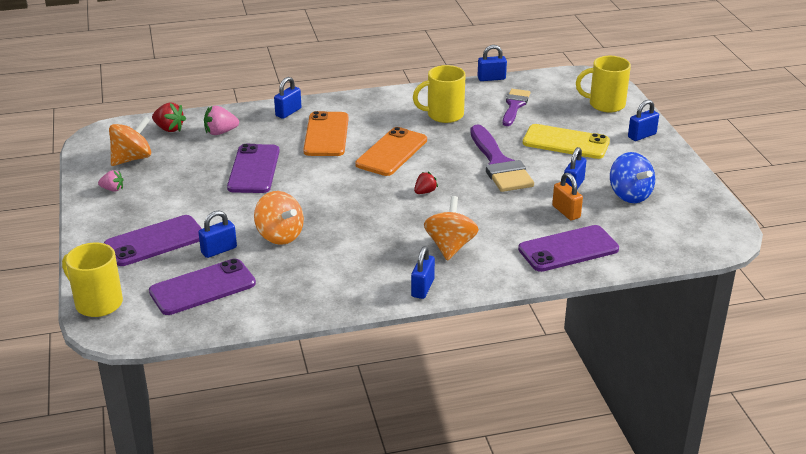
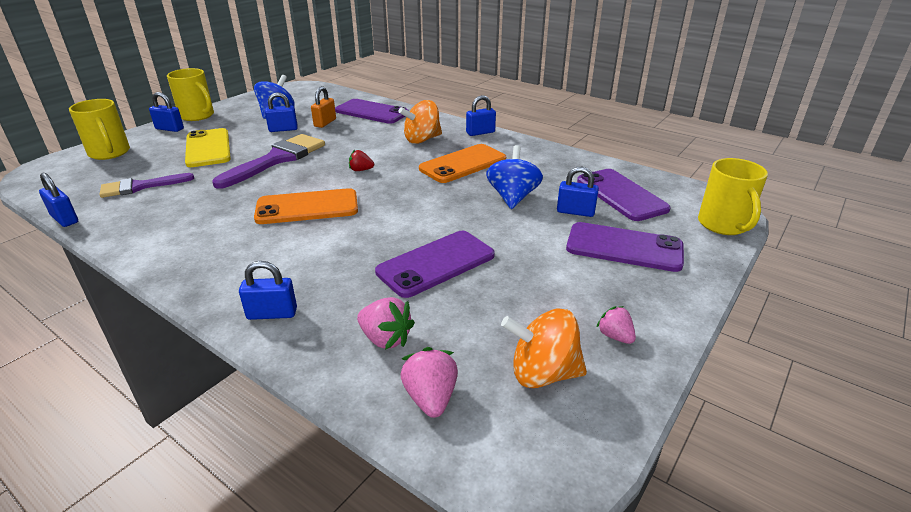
camera: 130 degrees left, 0 degrees up
(169, 129) = (430, 398): red strawberry -> pink strawberry
(202, 288) = (621, 195): purple phone -> purple phone turned 45 degrees clockwise
(280, 236) = (512, 197): orange spinning top -> blue spinning top
(326, 135) = (307, 257): orange phone -> orange phone (463, 164)
(444, 115) = (193, 212): yellow mug -> yellow mug (197, 116)

